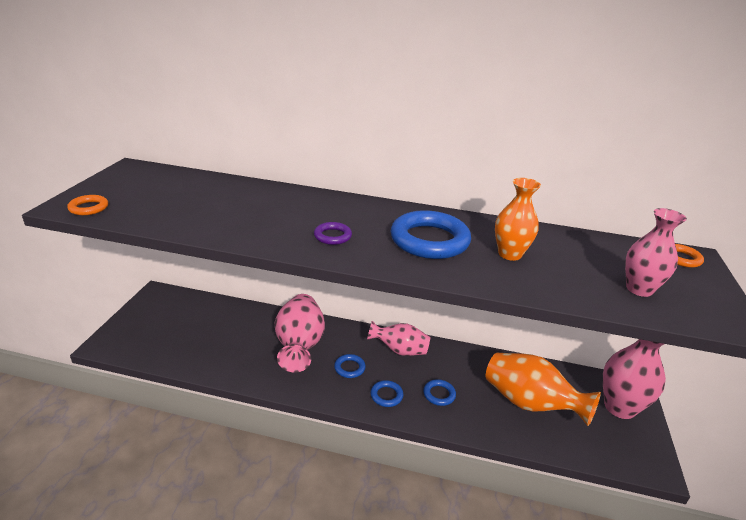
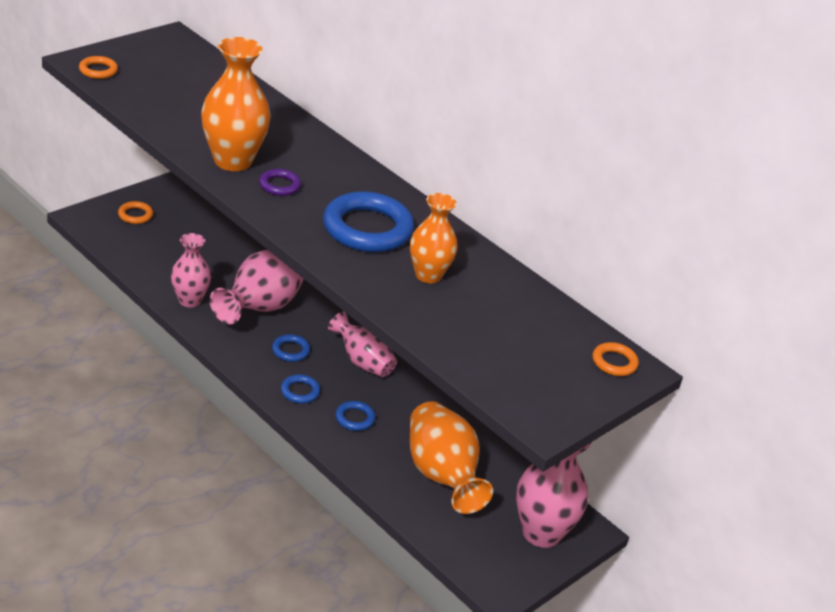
camera: 30 degrees right, 5 degrees up
(147, 324) = (135, 215): none -> orange ring
(276, 233) = (233, 161): none -> orange vase
(639, 289) = (505, 359): pink vase -> pink vase (189, 300)

